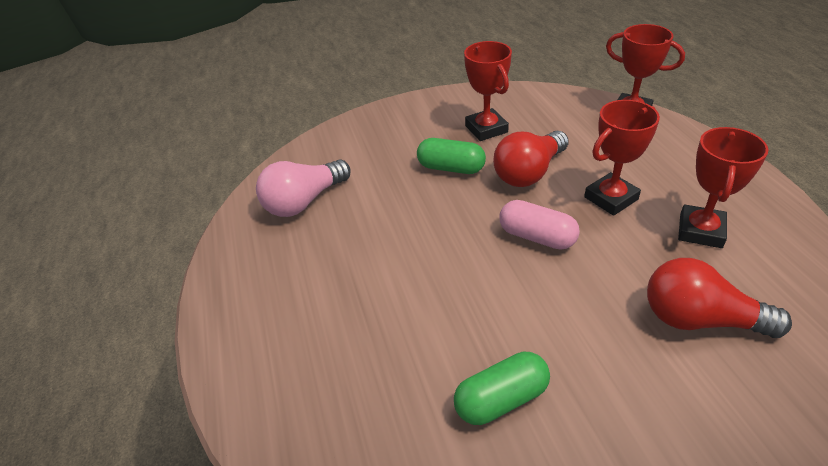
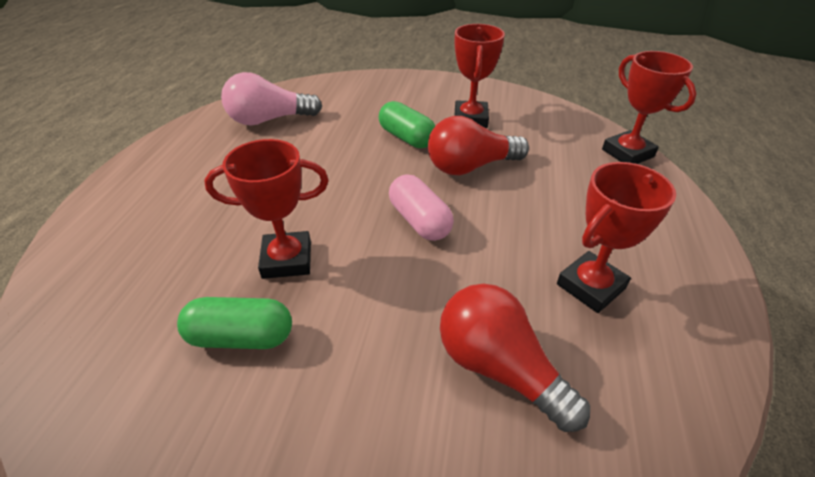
camera: 25 degrees right, 0 degrees up
(611, 198) = (526, 218): red trophy -> red trophy (287, 260)

